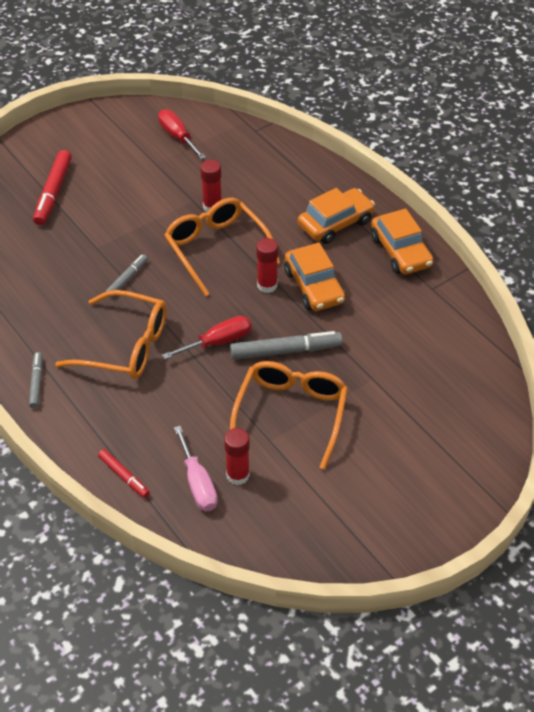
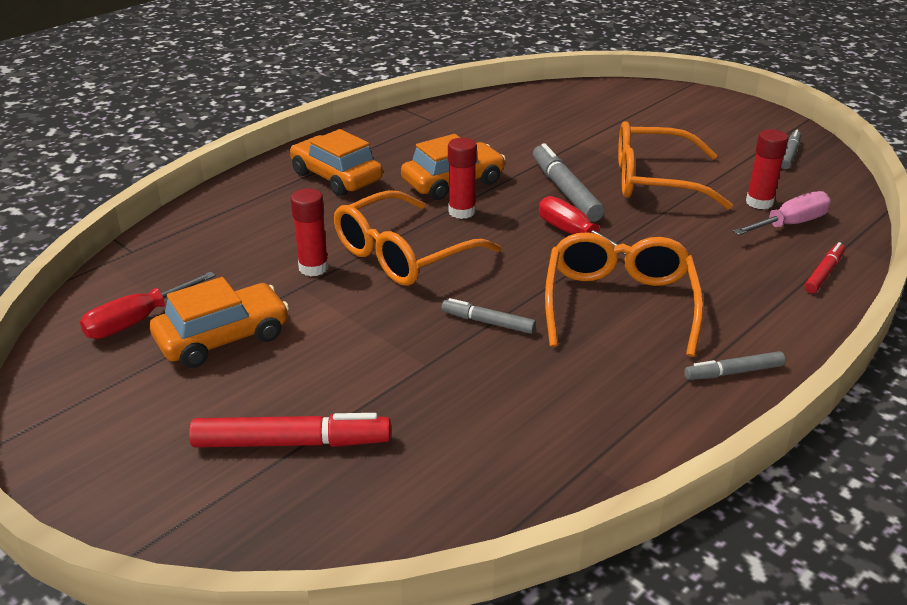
camera: 100 degrees left, 15 degrees down
(322, 534) = (789, 154): none -> grey marker
(400, 251) = (379, 138): orange car -> orange car (223, 338)

